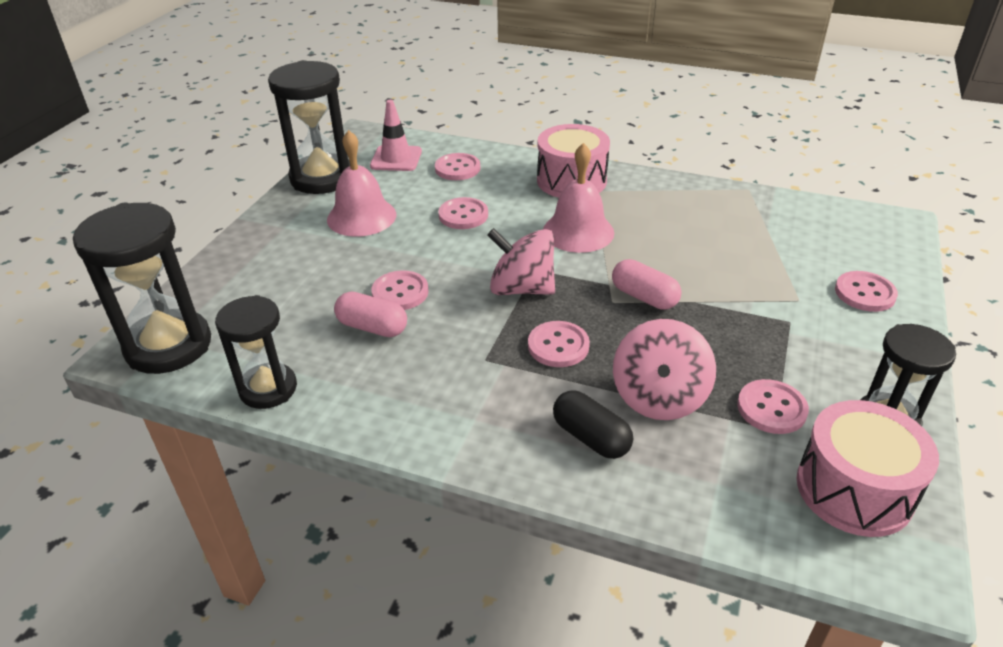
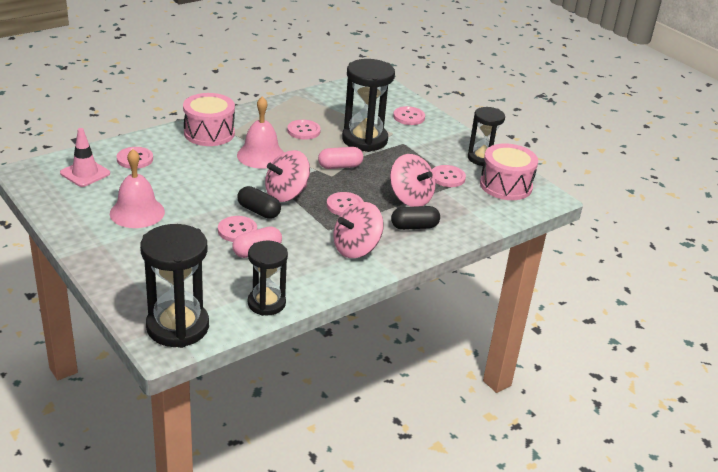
camera: 60 degrees left, 5 degrees down
(322, 178) = (63, 208): black hourglass -> black hourglass (364, 140)
(458, 287) = (259, 211): none -> black capsule
(463, 215) = (190, 180): pink button -> pink button (303, 131)
(468, 406) = (356, 248): none -> pink spinning top

